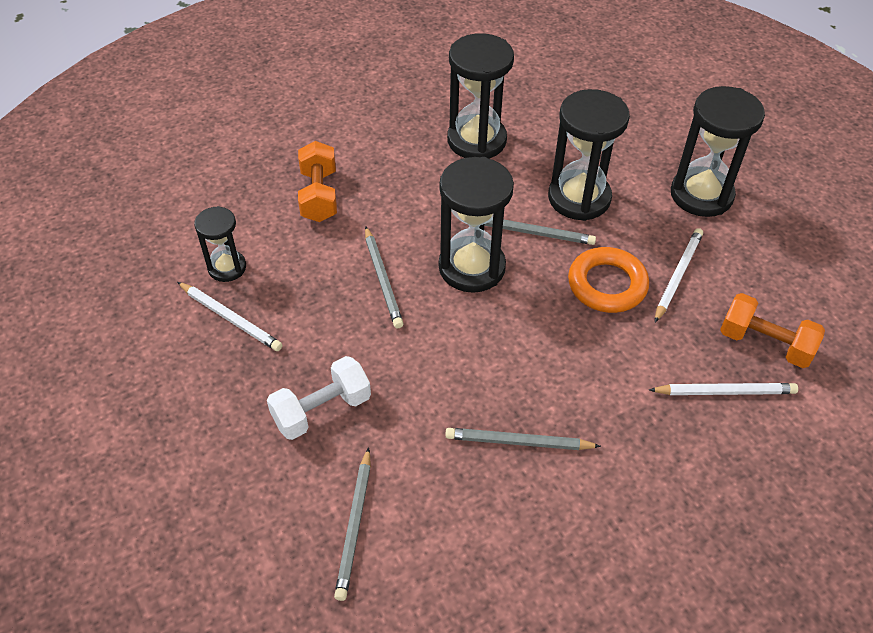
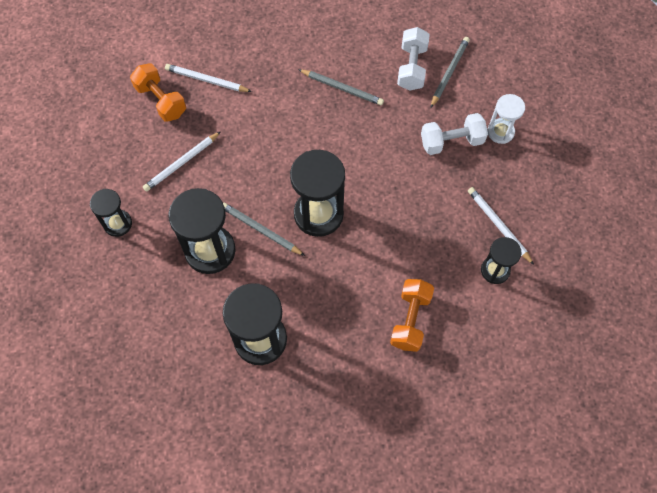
camera: 160 degrees left, 15 degrees up
(248, 448) = (500, 132): none -> white hourglass
(382, 279) = (385, 224): grey pencil -> none
(421, 514) = (412, 67): none -> white dumbbell
(607, 284) = (233, 171): orange ring -> none
(701, 195) = (118, 224): black hourglass -> black hourglass, size x0.57

